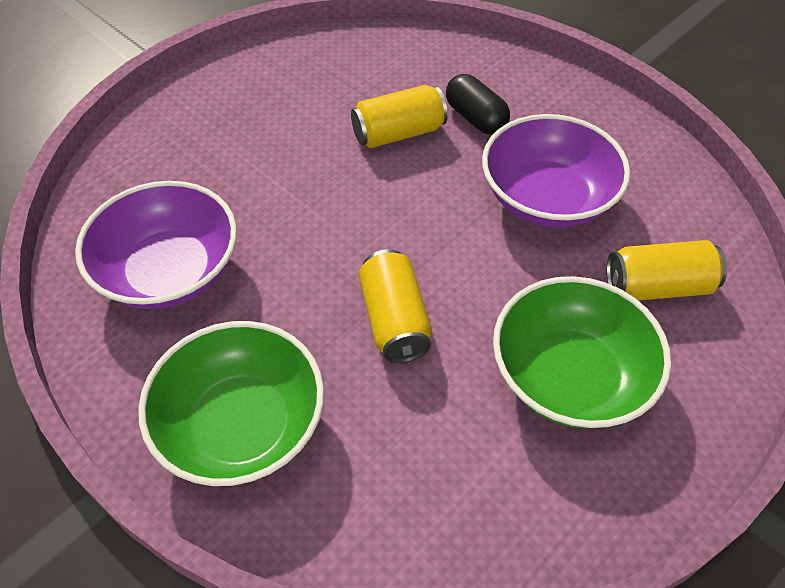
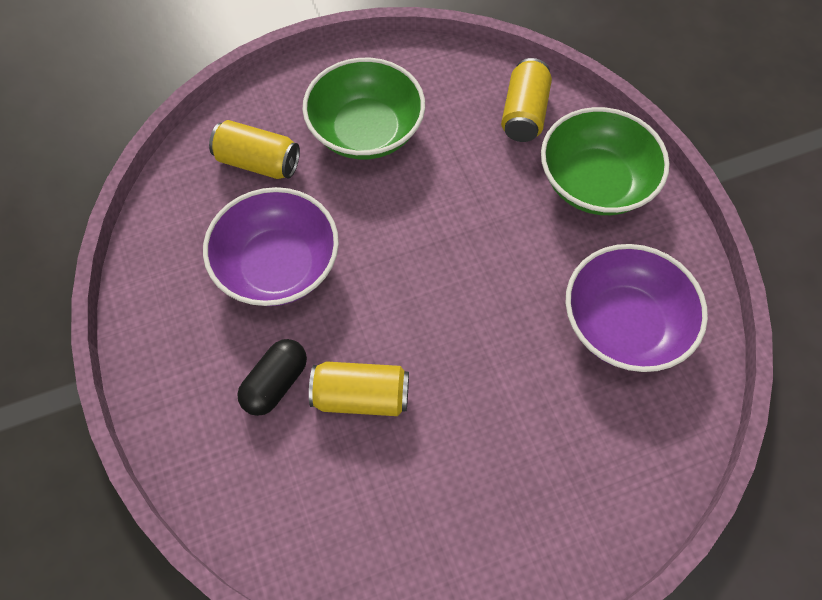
camera: 155 degrees left, 10 degrees up
(394, 320) = (461, 212): yellow can -> yellow can (524, 113)
(475, 118) = (275, 383): black capsule -> black capsule turned 45 degrees clockwise

